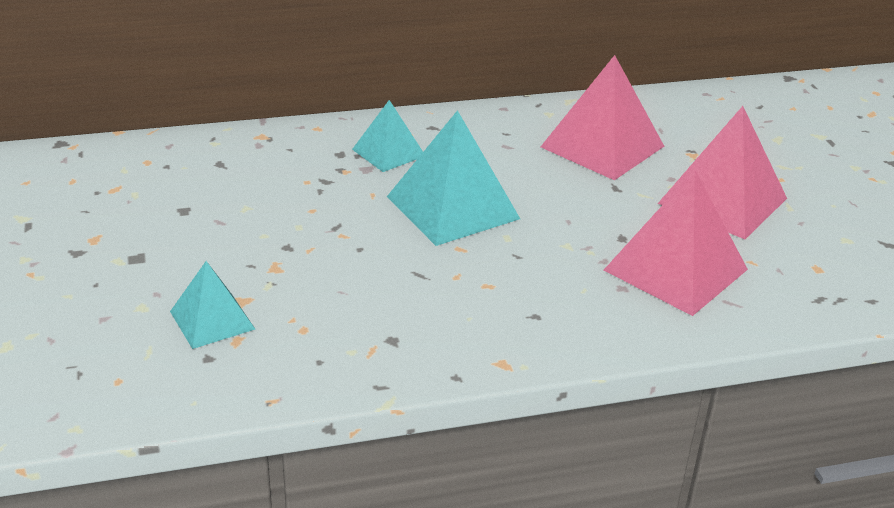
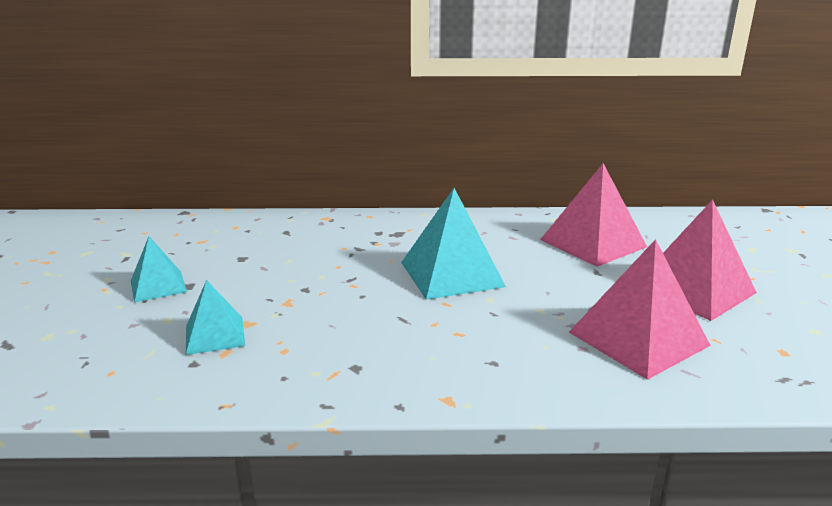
camera: 15 degrees right, 10 degrees down
(389, 152) = (416, 234): turquoise pyramid -> turquoise pyramid (158, 286)

